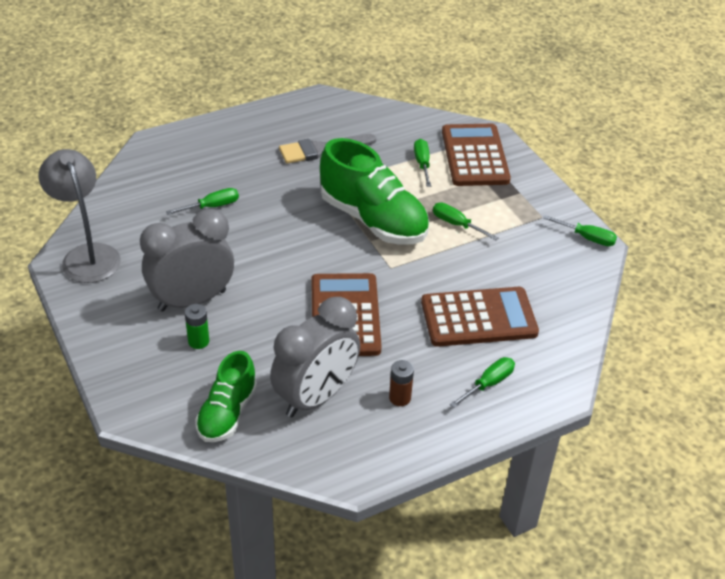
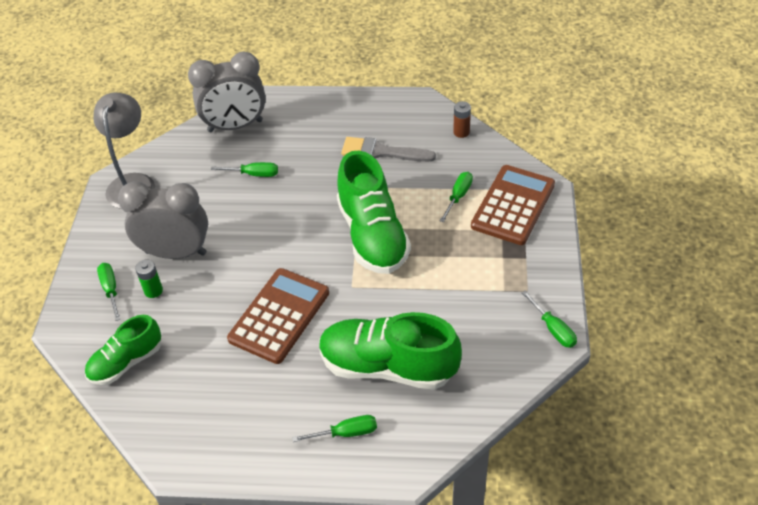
camera: 35 degrees right, 5 degrees up
(316, 397) = (200, 379): grey clock -> grey clock (235, 126)
(400, 398) = (263, 411): brown battery -> brown battery (461, 132)
(457, 224) = (441, 268): green screwdriver -> green screwdriver (111, 290)
(478, 318) = (388, 366): brown calculator -> green shoe

